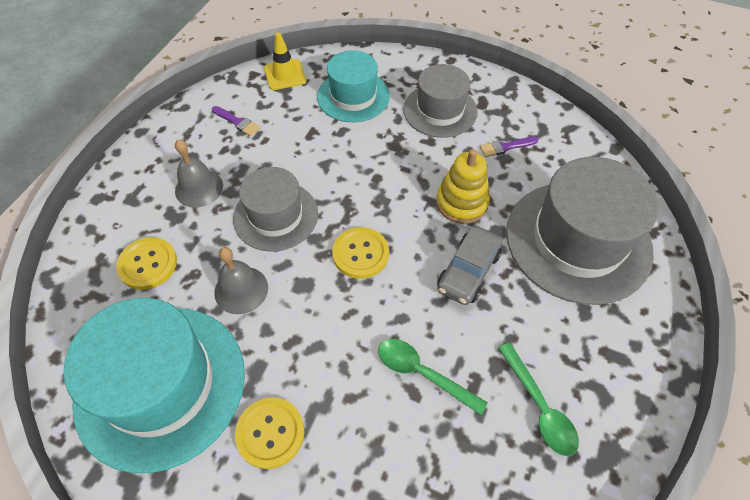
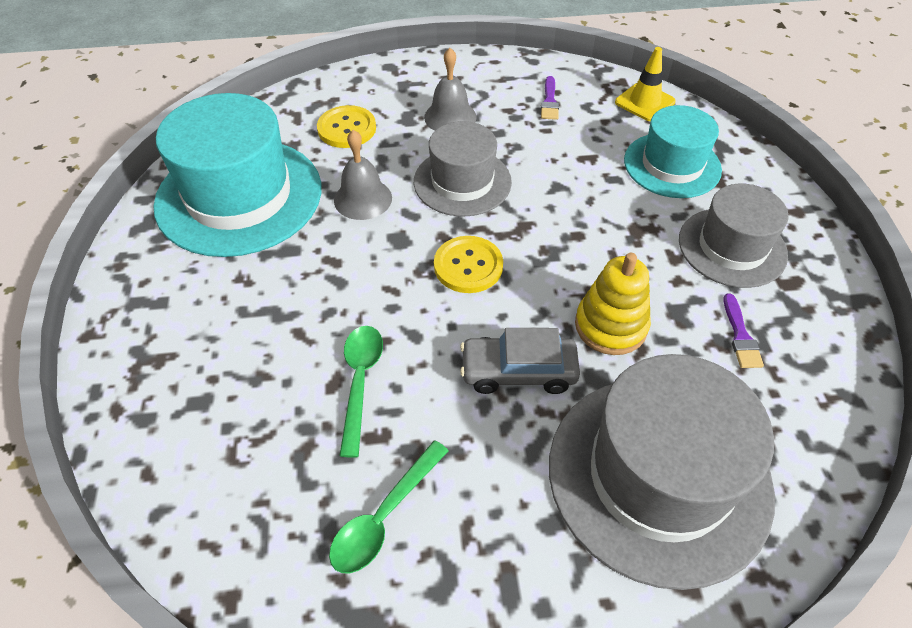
camera: 60 degrees right, 5 degrees down
(270, 433) = (232, 289): yellow button -> none
(505, 147) = (740, 336): purple brush -> purple brush turned 135 degrees counterclockwise

